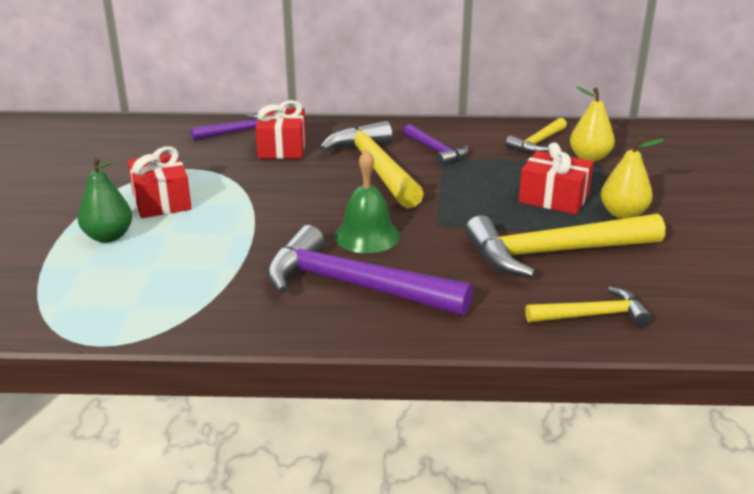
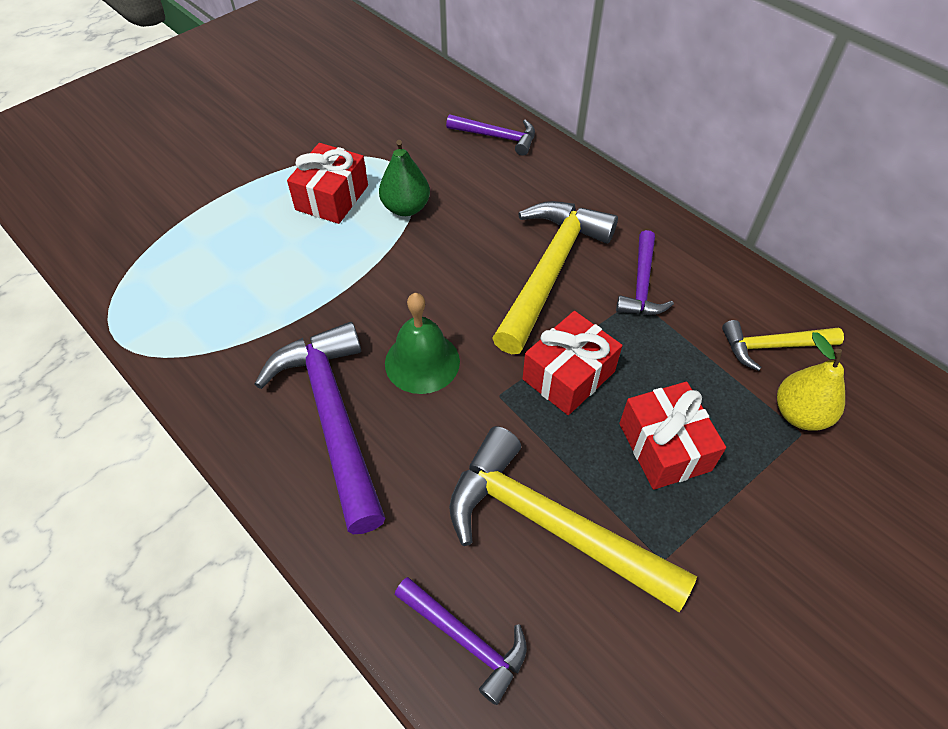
camera: 45 degrees right, 25 degrees up
(108, 237) = (251, 217): green pear -> green pear (406, 208)
(282, 148) = (505, 185): red gift -> red gift (568, 375)
(592, 315) = (466, 639): yellow hammer -> purple hammer
(623, 214) = (706, 531): yellow pear -> none

